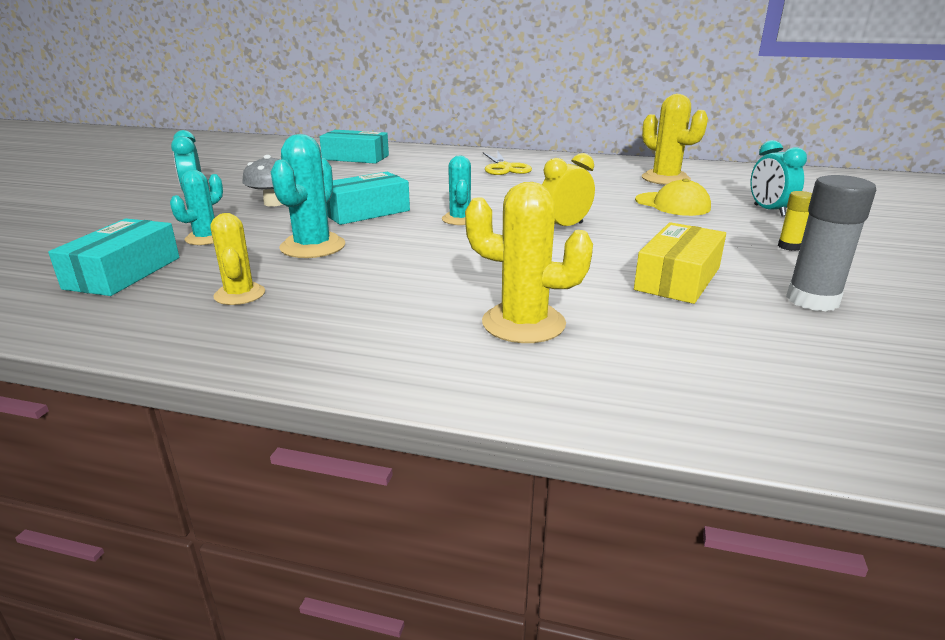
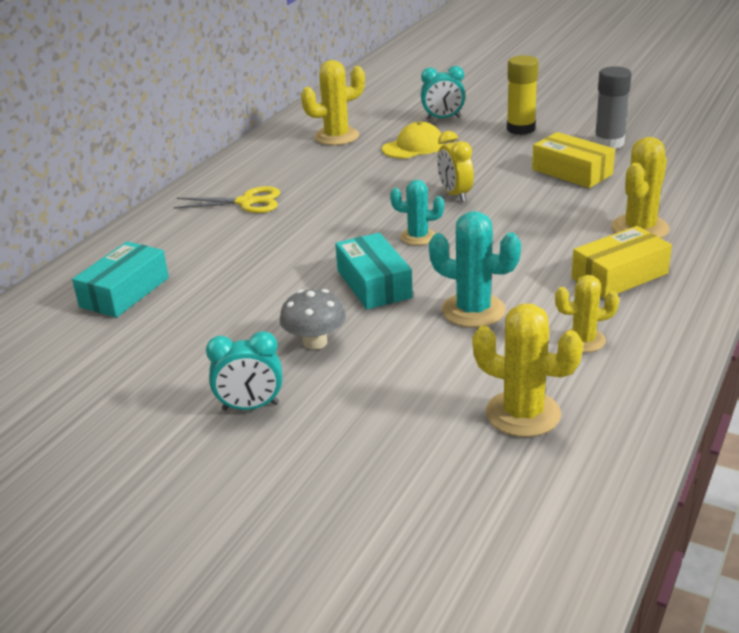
camera: 75 degrees left, 5 degrees up
(123, 273) = (523, 414): turquoise box -> yellow cactus
(206, 238) = (429, 376): turquoise cactus -> none
(385, 311) = (619, 275): none -> yellow box
(789, 246) = (520, 129): yellow glue stick -> yellow glue stick, size x1.84

